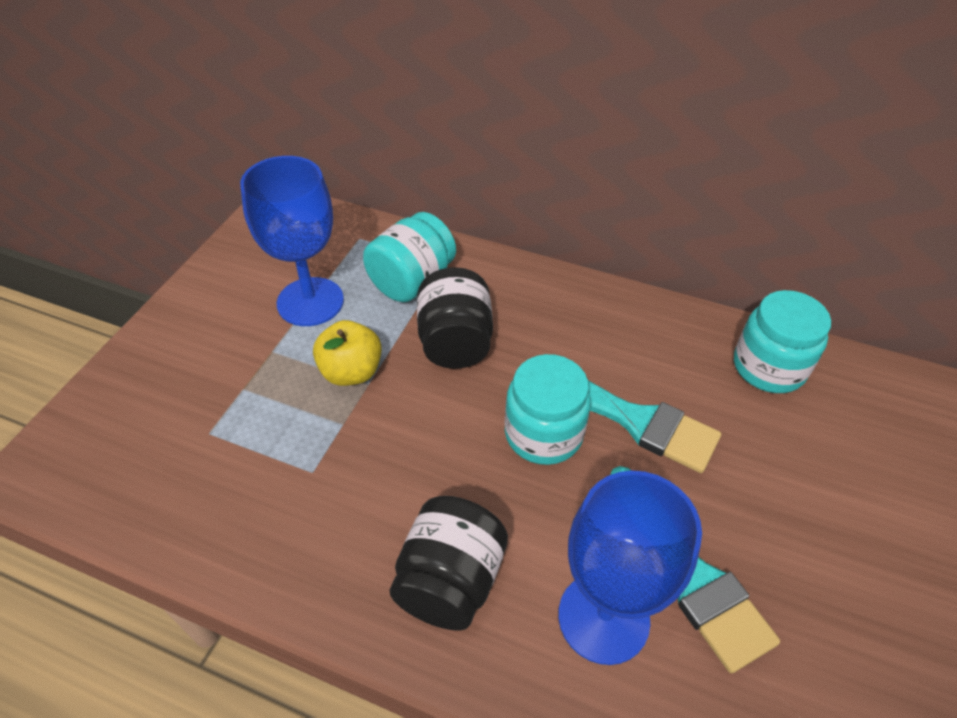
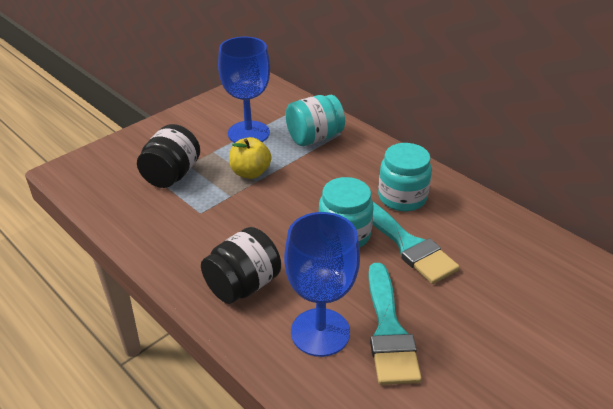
camera: 25 degrees right, 10 degrees down
(455, 342) = (320, 175): black jar -> black jar (172, 175)
(768, 367) = (523, 244): turquoise jar -> turquoise jar (402, 197)

